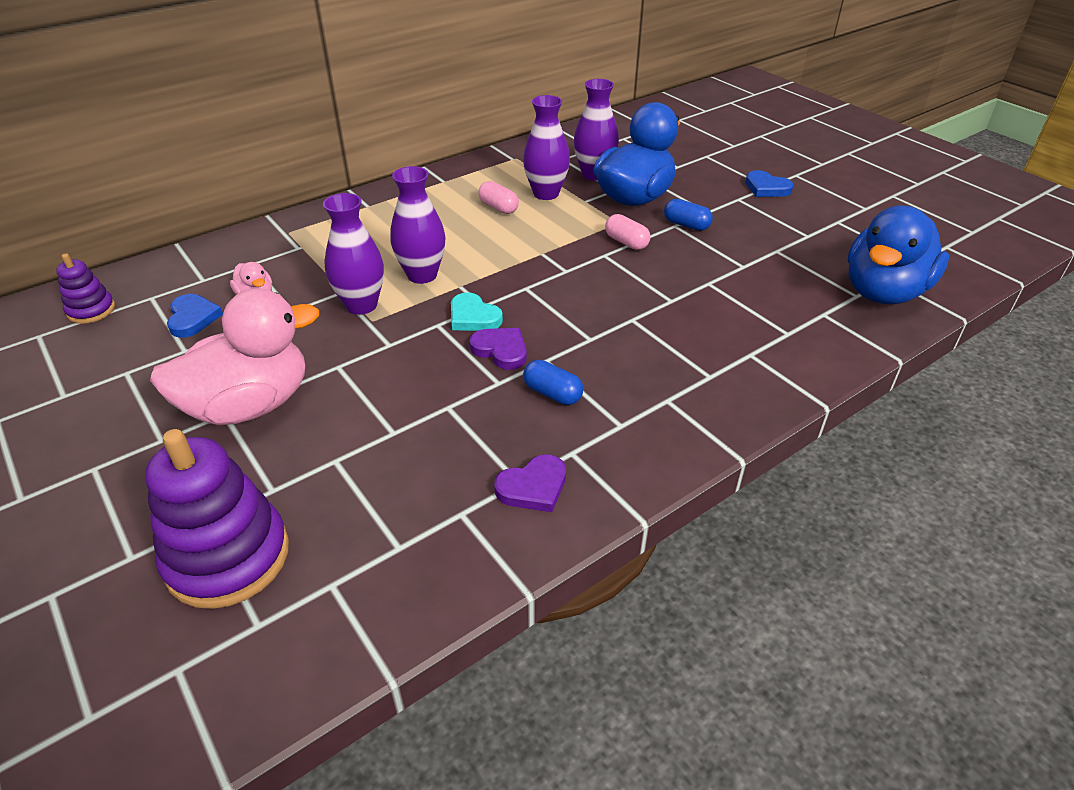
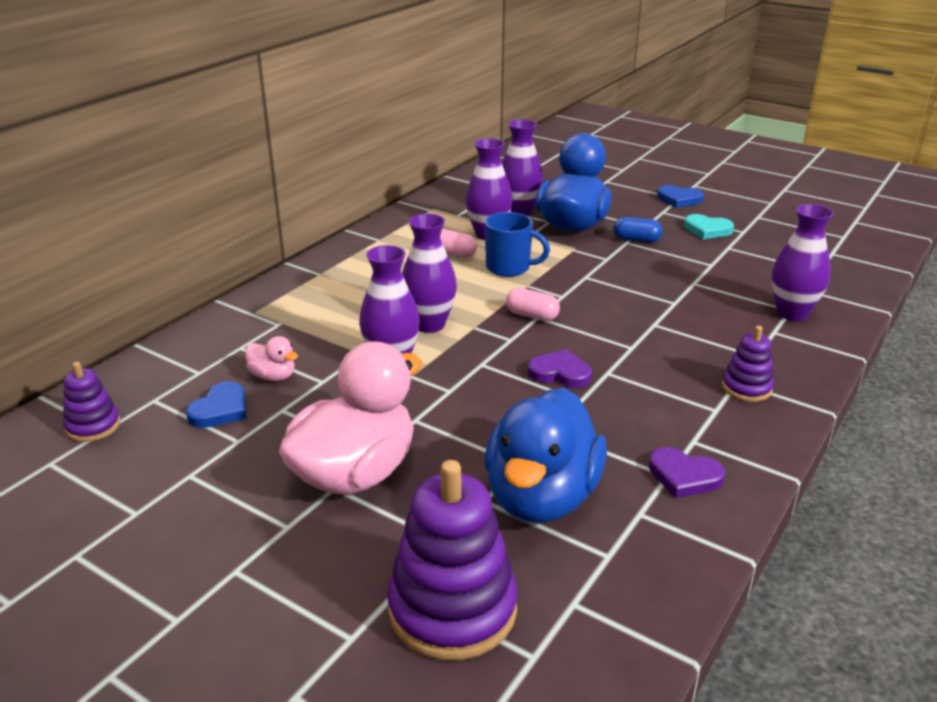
camera: 20 degrees left, 10 degrees down
(193, 318) = (220, 409): blue heart -> blue heart turned 60 degrees clockwise
(473, 317) = (510, 350): turquoise heart -> turquoise heart (707, 230)
(533, 487) = (684, 476): purple heart -> purple heart turned 75 degrees clockwise
(538, 232) = (509, 268): none -> blue mug
(552, 393) = (636, 398): blue capsule -> none
(626, 242) = (596, 263): pink capsule -> pink capsule (532, 316)
(671, 409) = (746, 388): none -> purple stacking toy
(787, 338) = (792, 313): none -> purple vase
(883, 292) = (837, 264): blue duck -> blue duck (541, 497)

